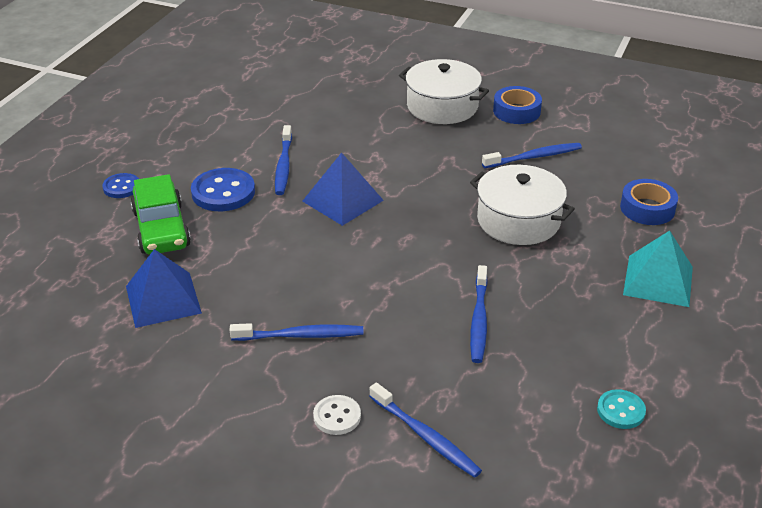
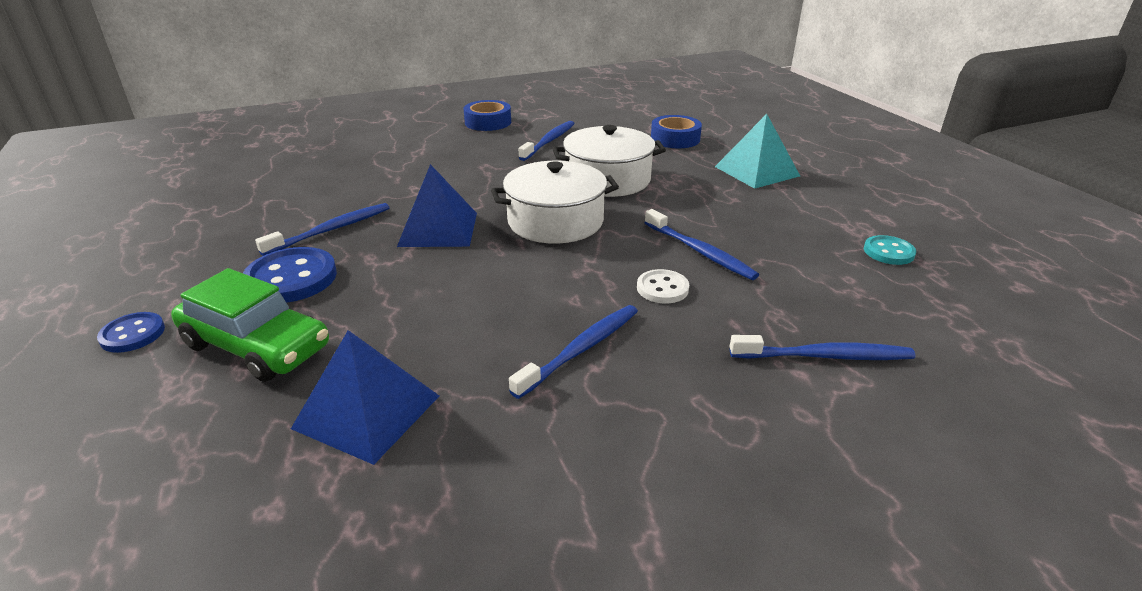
camera: 45 degrees left, 5 degrees down
(283, 166) = (331, 230): blue toothbrush -> blue toothbrush turned 90 degrees counterclockwise
(337, 416) = (734, 393): white button -> white button (662, 288)
(442, 106) = (421, 139): white pot -> white pot (555, 221)

